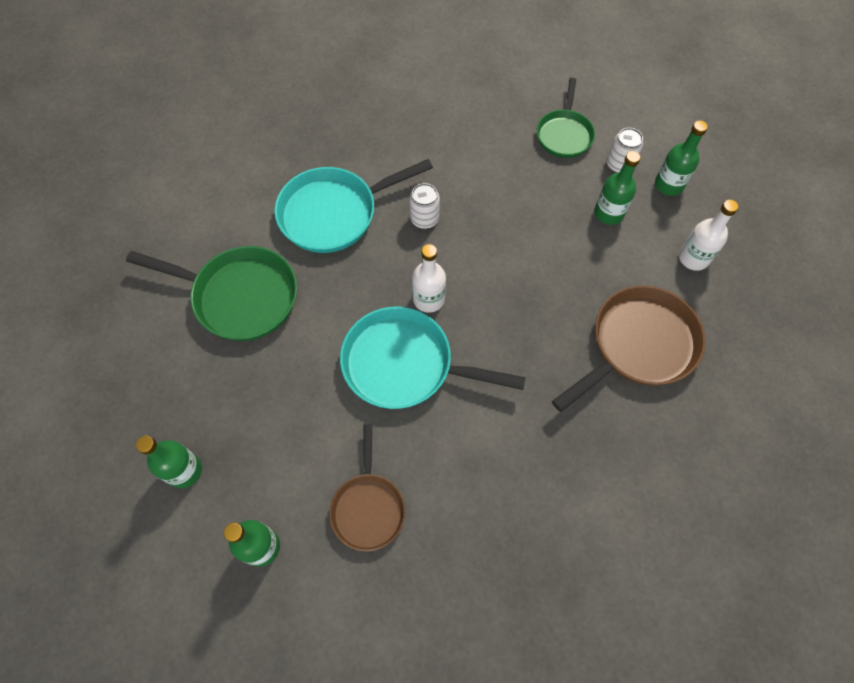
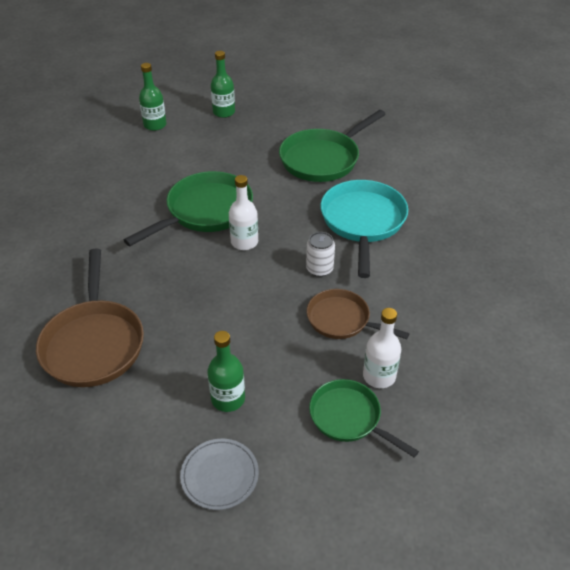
camera: 120 degrees right, 20 degrees down
(368, 507) = (133, 165): brown pan -> brown pan (342, 320)
(404, 364) = (205, 211): turquoise pan -> green pan
(619, 164) = (277, 444): white can -> none
(668, 185) = (219, 475): green bottle -> grey plate
(693, 258) = (126, 438): white bottle -> white bottle (379, 376)

